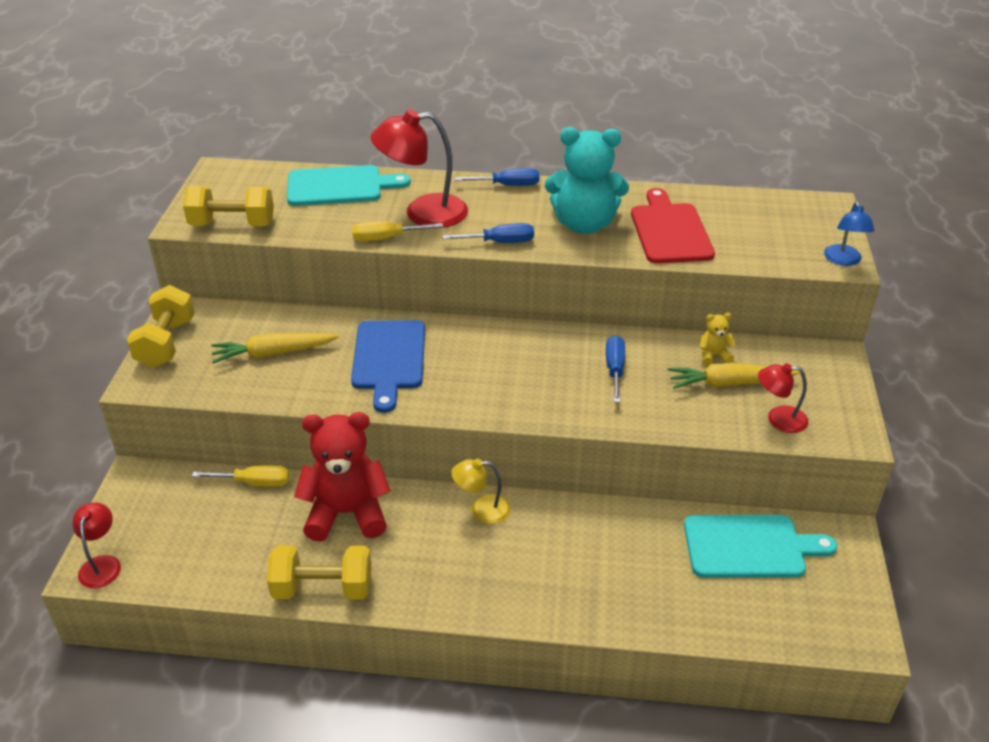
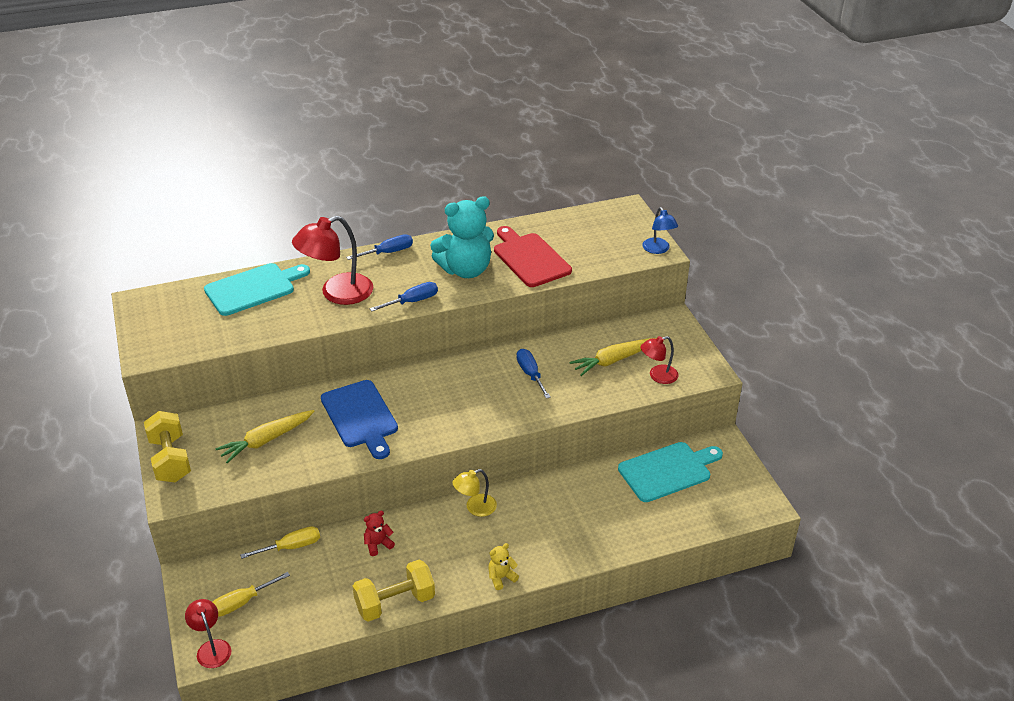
camera: 25 degrees left, 0 degrees up
(232, 224) = (188, 345): yellow dumbbell -> none
(347, 513) = (378, 544): red teddy bear -> red teddy bear, size x0.42
(386, 238) = (322, 322): yellow screwdriver -> yellow screwdriver (242, 602)
(713, 355) = (592, 343): yellow teddy bear -> yellow teddy bear (501, 577)

